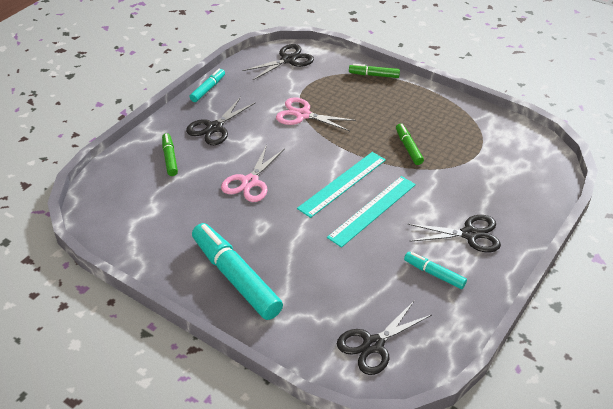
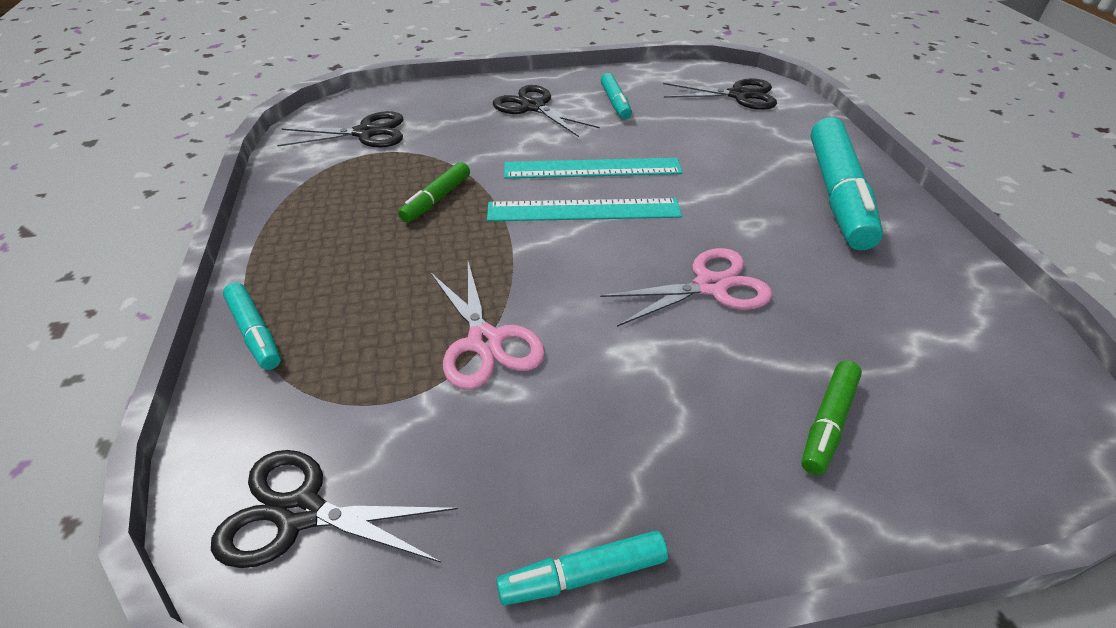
camera: 135 degrees left, 0 degrees up
(214, 127) = (675, 433): black scissors -> black scissors (366, 133)
(374, 75) = (255, 333): green marker -> turquoise marker

